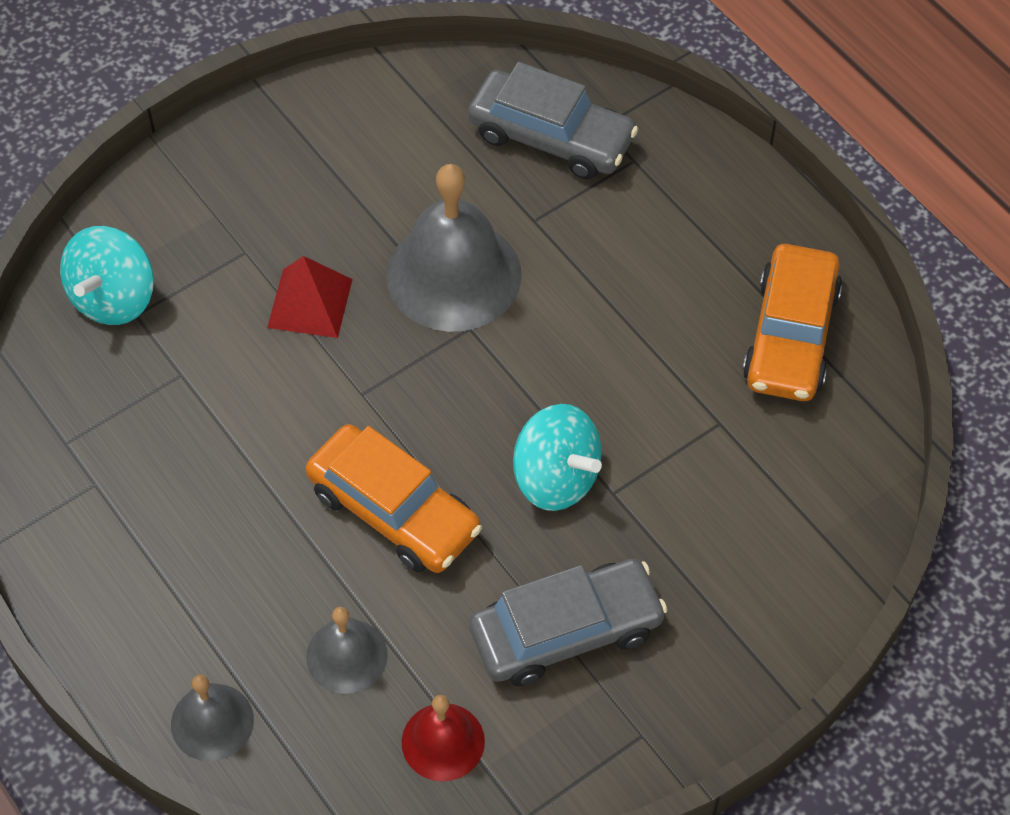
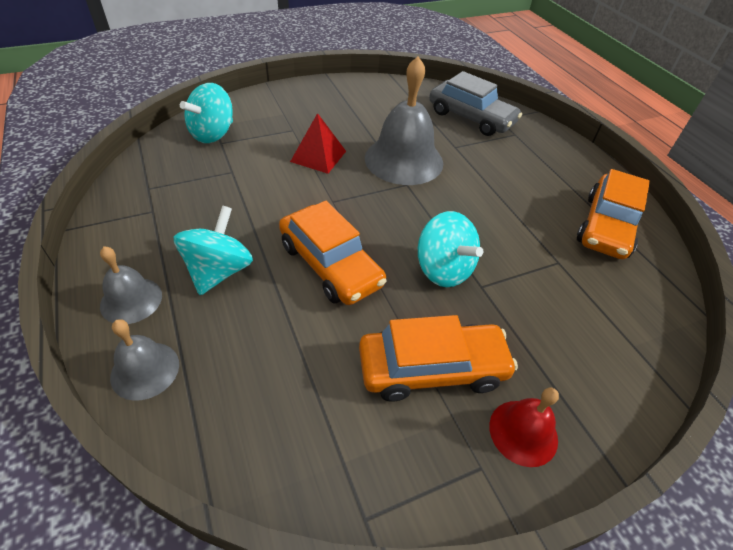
camera: 10 degrees right, 10 degrees down
(242, 561) = (219, 271): none -> turquoise spinning top
(346, 656) = (264, 347): grey bell -> grey bell (131, 300)
(443, 741) = (314, 430): red bell -> red bell (523, 432)
(566, 632) = (432, 369): grey car -> orange car

